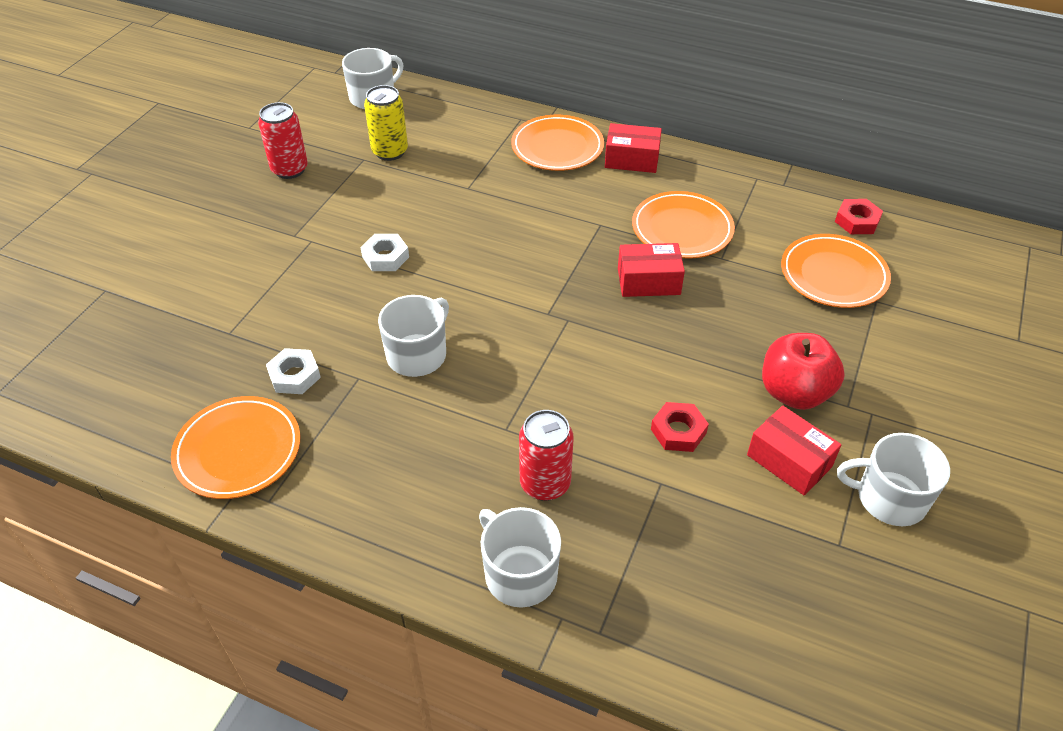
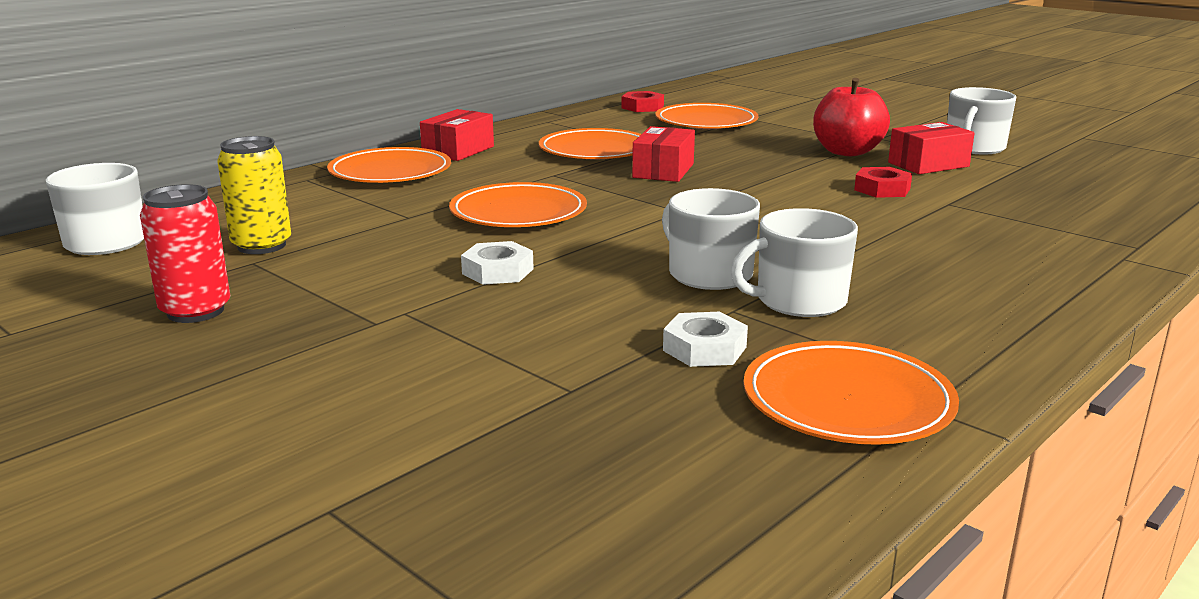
camera: 70 degrees left, 25 degrees down
(500, 233) = (518, 213): none -> orange plate
(519, 574) = (1069, 267): white mug -> white mug (799, 301)
(545, 483) = (943, 242): red can -> none

